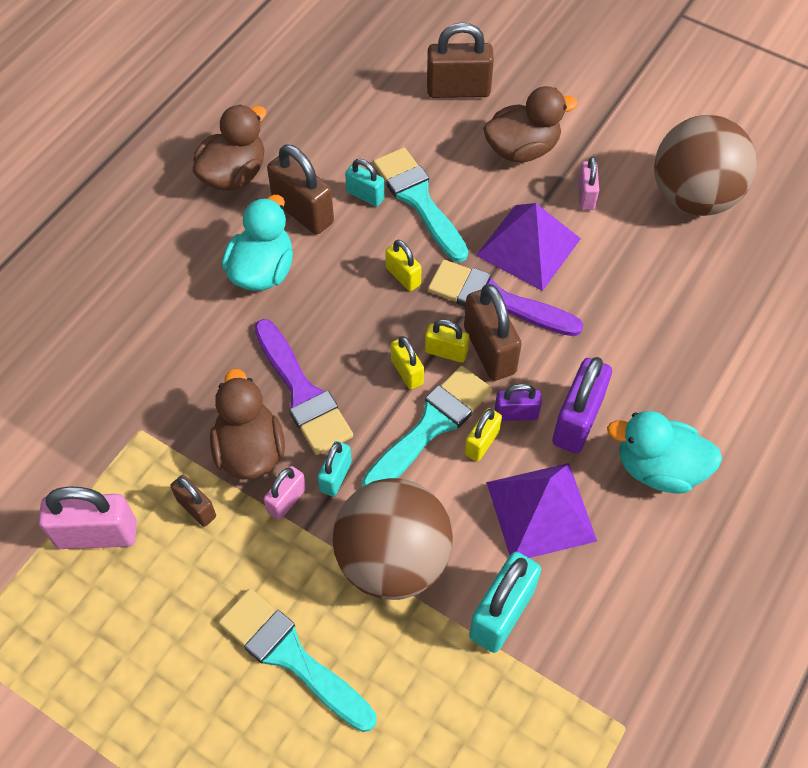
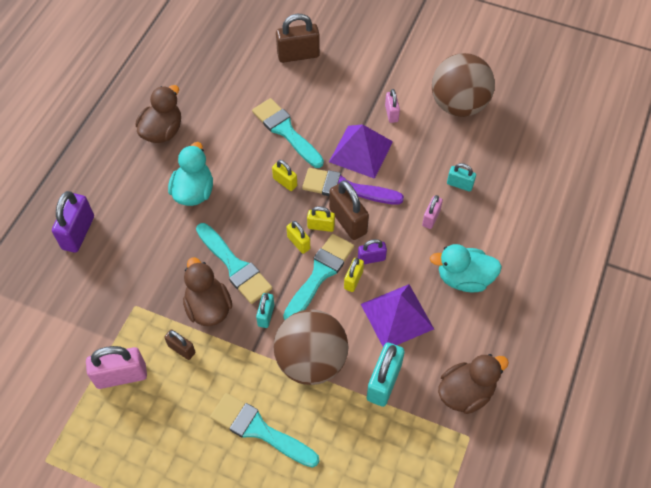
camera: 10 degrees left, 0 degrees up
(286, 500) = (238, 335): pink padlock -> pink padlock (431, 218)
(302, 393) = (235, 266): purple brush -> turquoise brush
(303, 212) = (212, 149): brown padlock -> none
(365, 195) = (251, 133): turquoise padlock -> turquoise padlock (459, 184)
(522, 149) = (346, 88): brown duck -> brown duck (466, 392)
(577, 421) = (410, 257): purple padlock -> purple padlock (78, 233)

